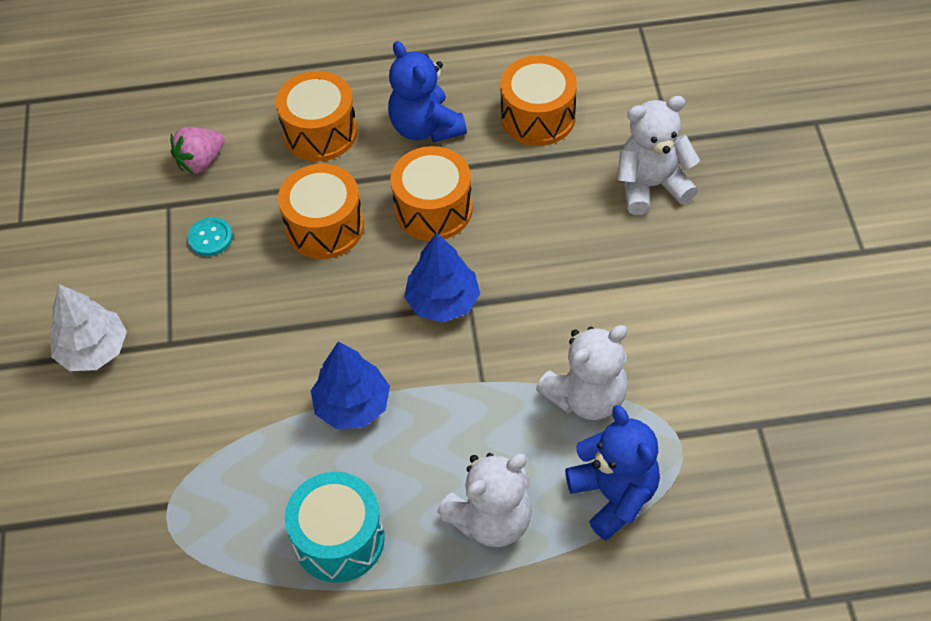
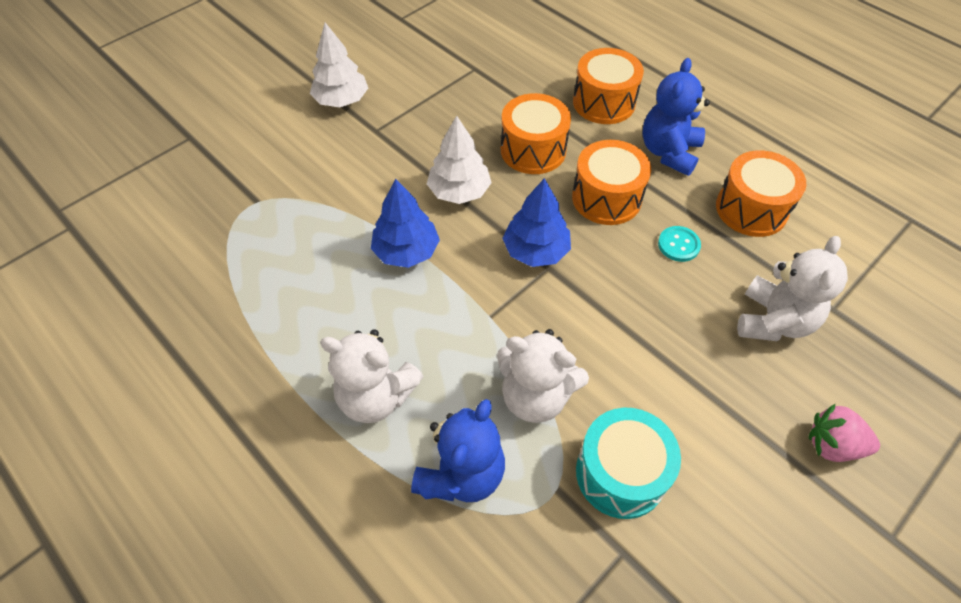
camera: 50 degrees right, 0 degrees up
(201, 161) = (521, 63): pink strawberry -> pink strawberry (833, 445)
(210, 238) = (469, 101): turquoise button -> turquoise button (678, 245)
(319, 318) = (459, 191): none -> white tree
(339, 539) = (294, 309): turquoise drum -> turquoise drum (620, 473)
(651, 186) = (773, 321): white teddy bear -> white teddy bear turned 75 degrees clockwise

